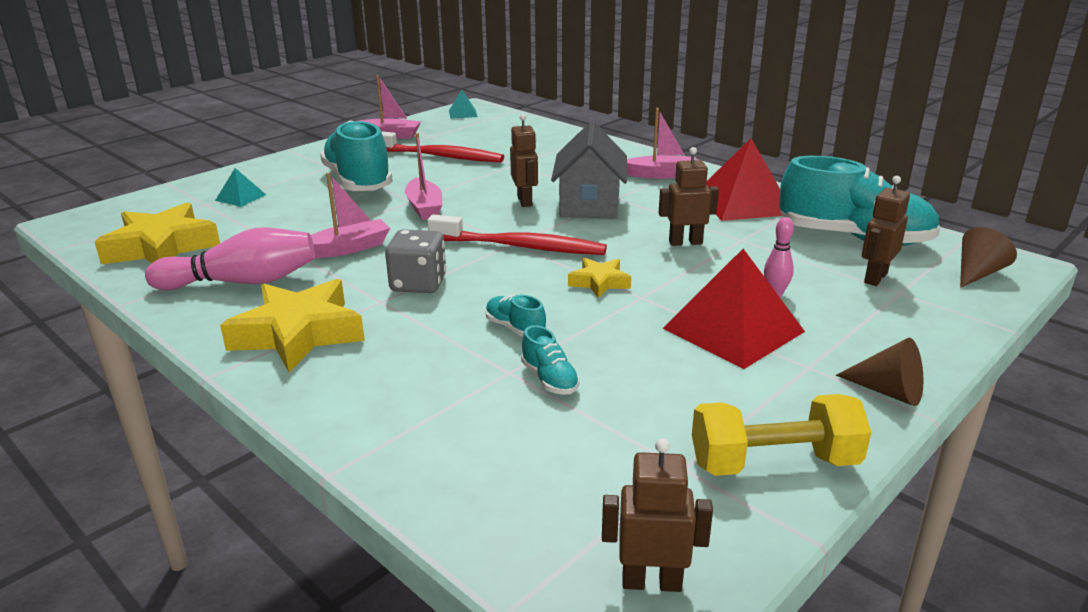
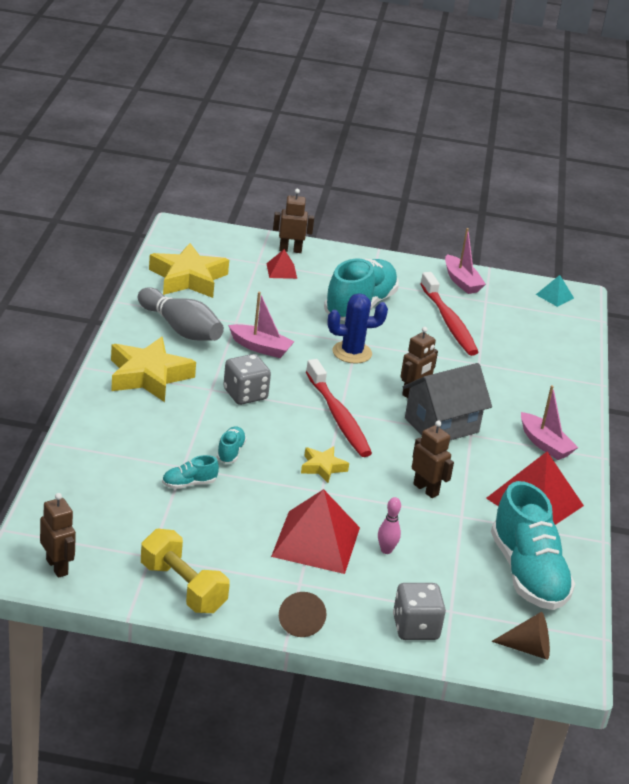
camera: 50 degrees right, 5 degrees up
(240, 197) = (281, 271): turquoise pyramid -> red pyramid
(242, 282) = (180, 329): pink bowling pin -> grey bowling pin
(424, 208) = (352, 352): pink boat -> blue cactus
(549, 379) = (189, 484): turquoise shoe -> turquoise shoe turned 45 degrees clockwise
(875, 278) = (463, 595): brown robot -> brown robot (290, 250)
(924, 320) = (415, 628): none -> grey dice

